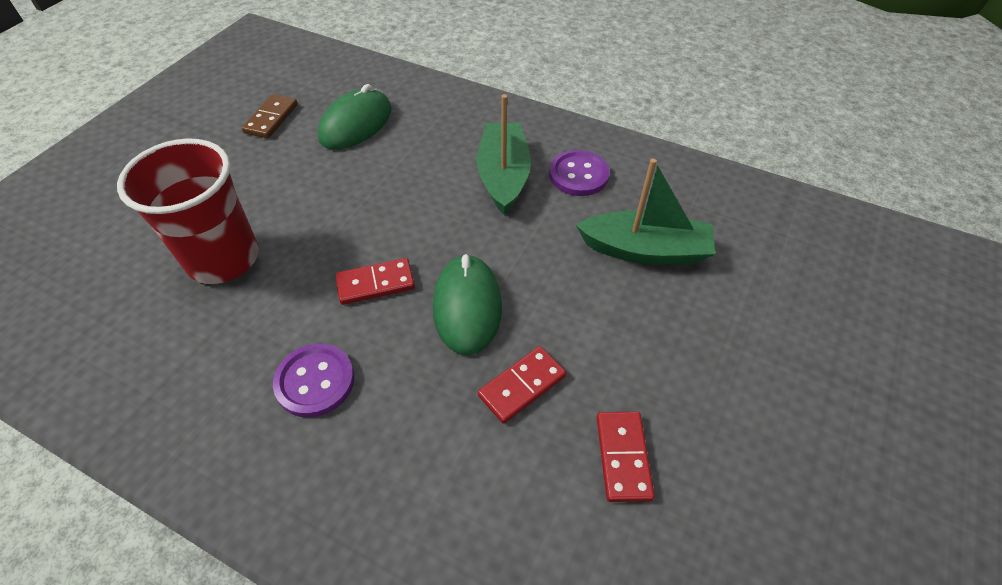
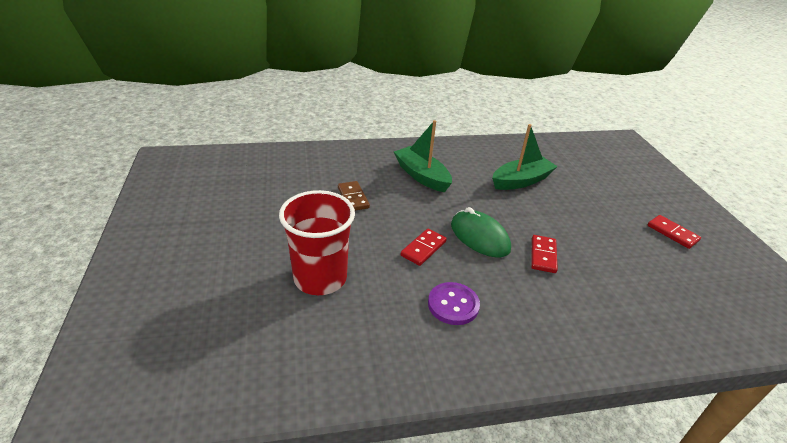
camera: 40 degrees left, 15 degrees down
(271, 119) = (247, 198): brown domino -> brown domino (353, 198)
(356, 124) = (308, 181): green mouse -> none
(578, 175) = (455, 162): purple button -> none
(623, 457) = (610, 259): red domino -> red domino (672, 233)

